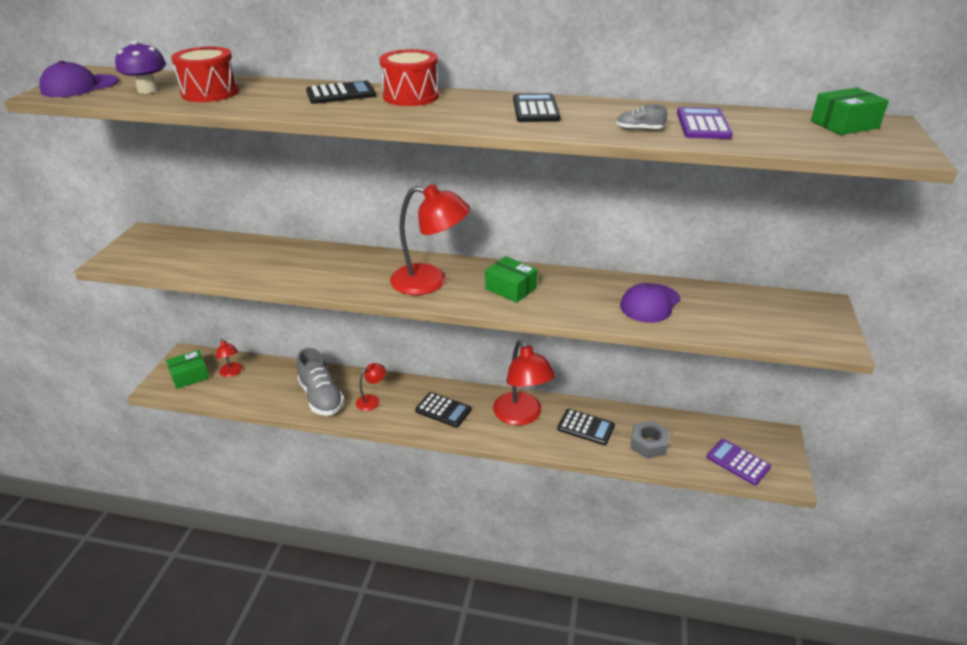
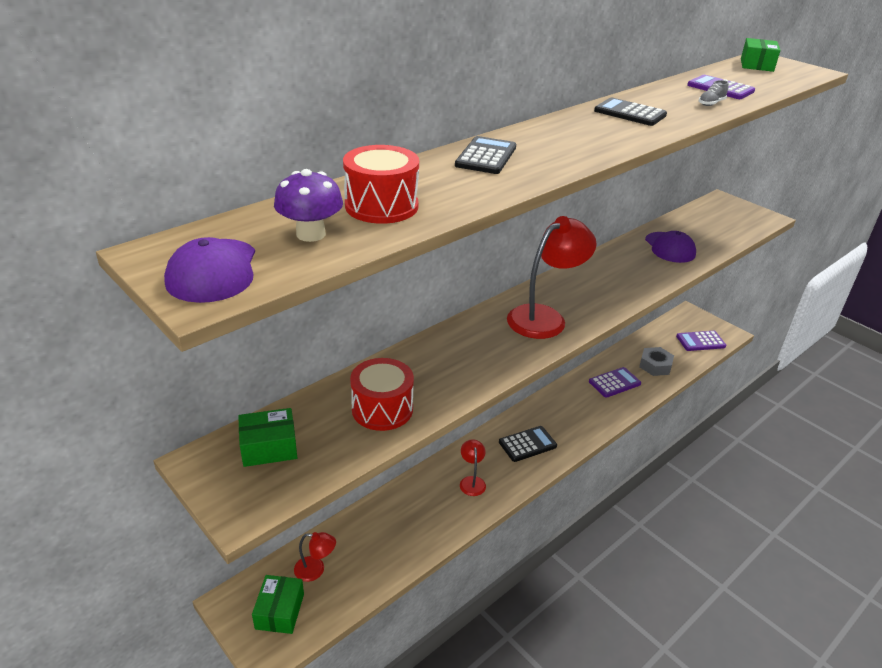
camera: 55 degrees left, 0 degrees up
(321, 397) = (433, 514): grey shoe -> none
(411, 96) = (535, 136): red drum -> red drum (382, 409)
(510, 288) = (595, 287): green box -> green box (269, 447)
(521, 416) = (574, 406): red lamp -> none
(586, 427) = (614, 383): black calculator -> purple calculator

